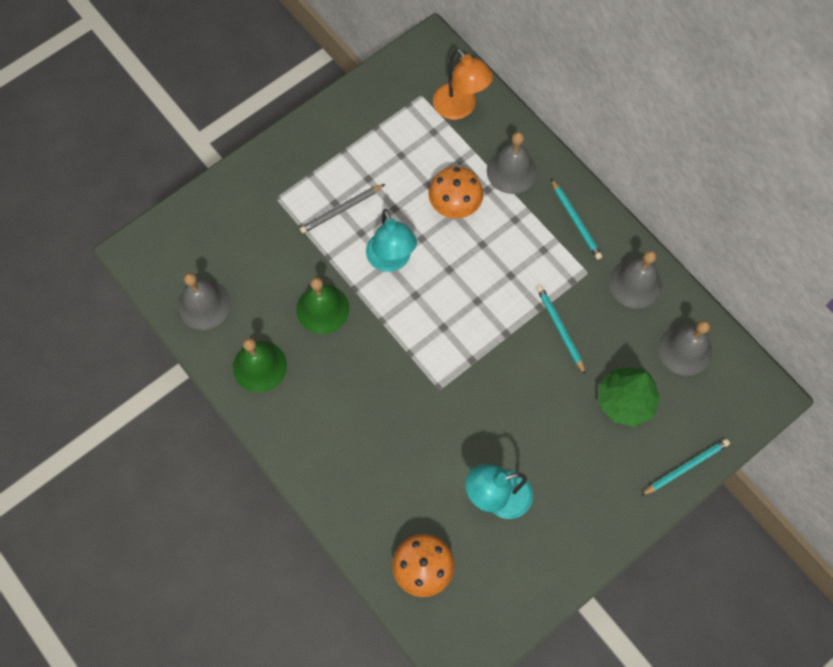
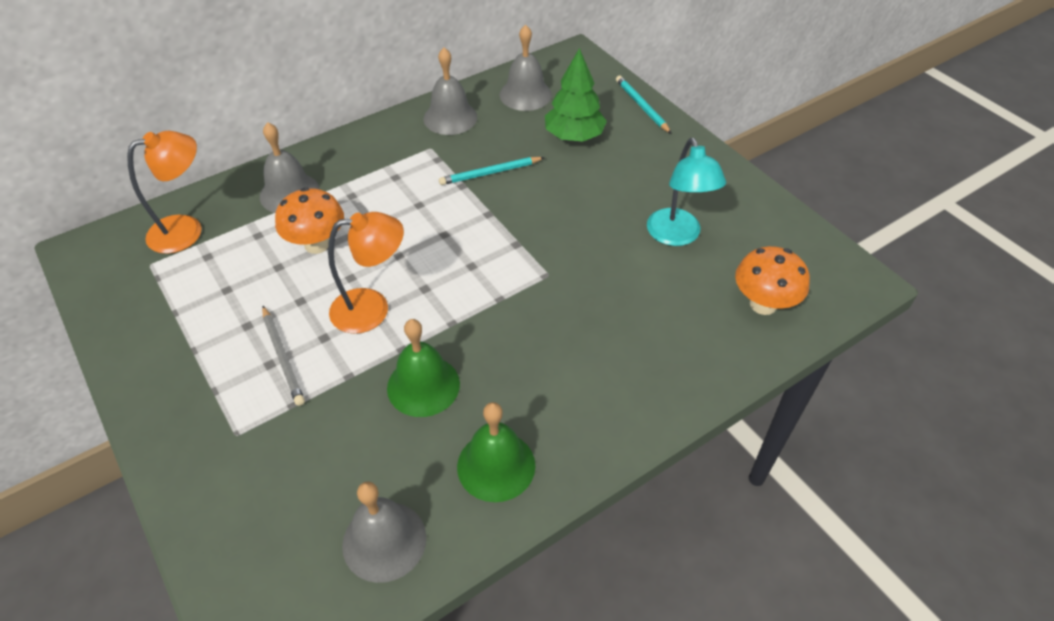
camera: 85 degrees left, 20 degrees down
(391, 260) = (372, 309): turquoise lamp -> orange lamp
(575, 221) = (368, 151): turquoise pencil -> none

